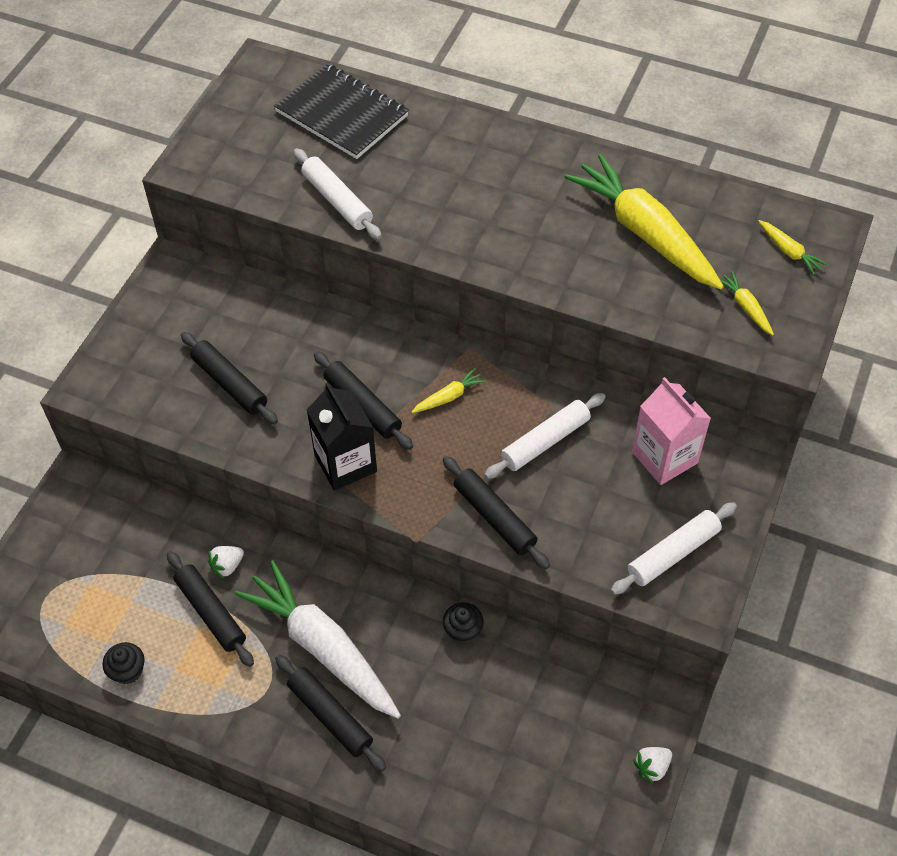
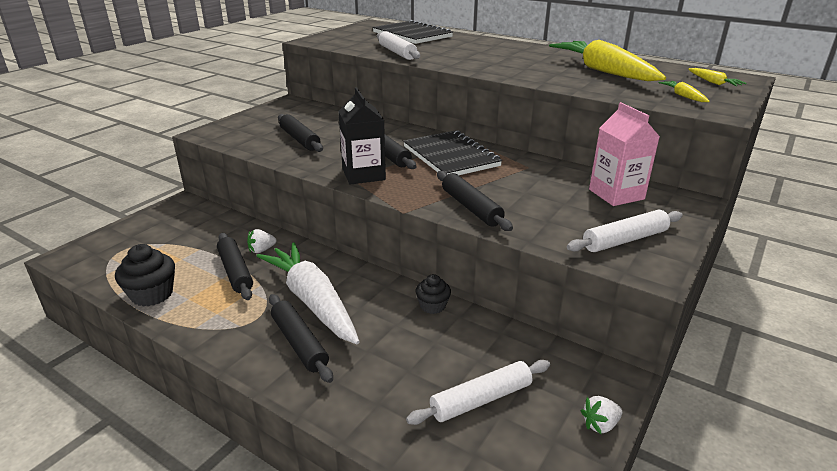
camera: 10 degrees right, 25 degrees down
(128, 670) = (152, 294): black cupcake -> black cupcake, size x1.60
(449, 397) = (451, 156): yellow carrot -> black notebook
(545, 441) = (519, 179): white rolling pin -> white rolling pin (481, 399)

